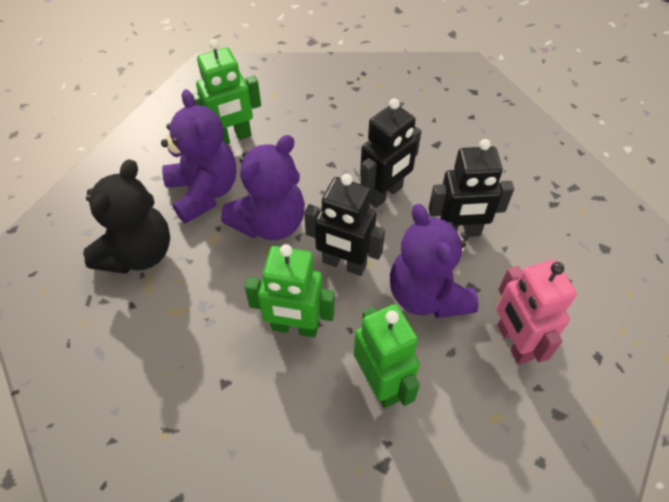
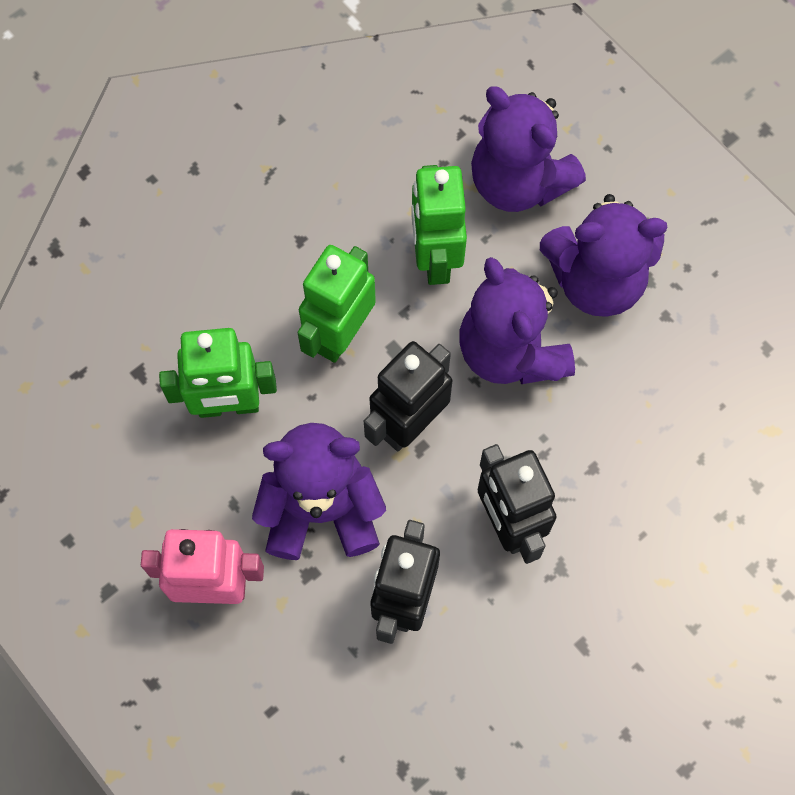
camera: 110 degrees right, 15 degrees up
(138, 253) = (518, 182): black teddy bear -> purple teddy bear
(232, 137) = (693, 343): green robot -> green robot (435, 258)

